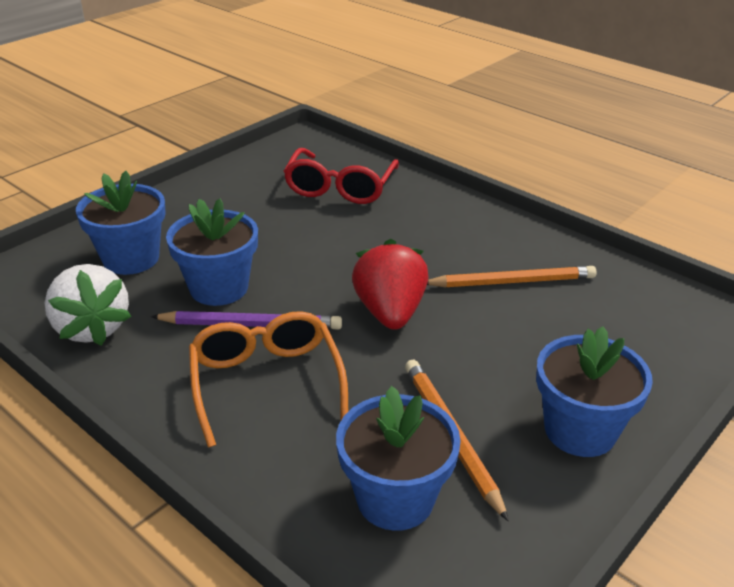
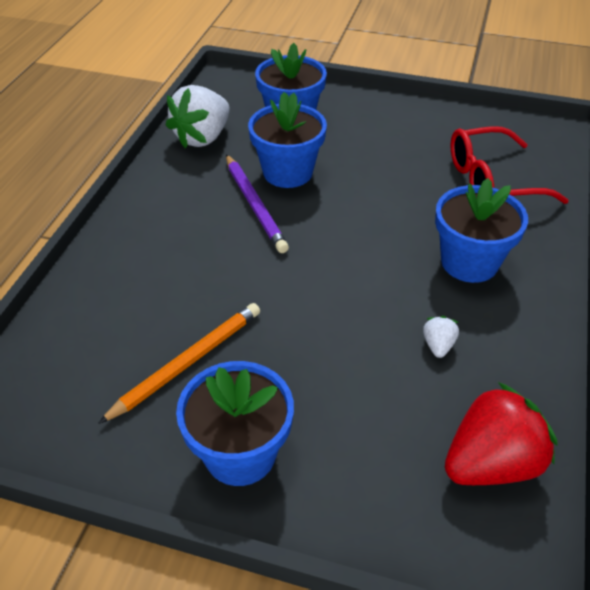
camera: 65 degrees right, 10 degrees up
(266, 383) = (193, 238): orange glasses -> none
(390, 312) = (325, 275): red strawberry -> red strawberry (491, 463)
(395, 498) = (104, 350): blue flower pot -> blue flower pot (469, 262)
(512, 282) = (438, 345): orange pencil -> white strawberry

